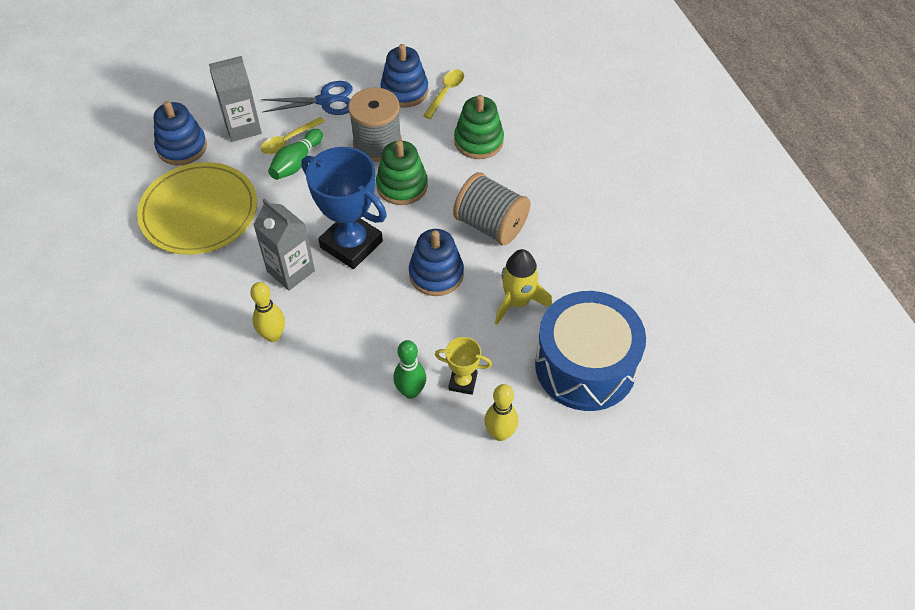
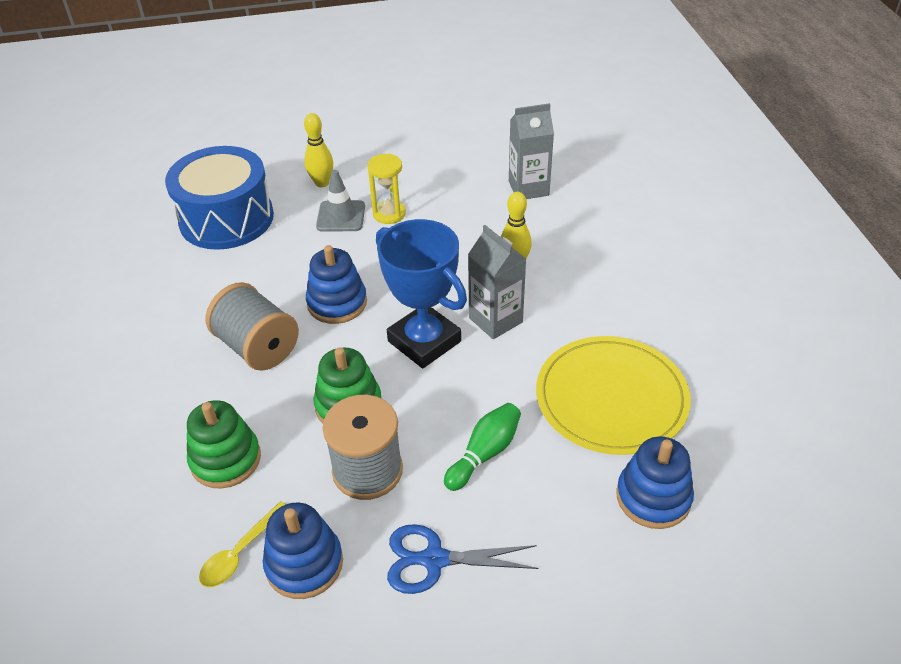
camera: 170 degrees left, 10 degrees down
(243, 127) = (565, 522): grey carton -> grey carton (528, 188)
(288, 141) = (495, 491): yellow spoon -> none
(411, 391) = (389, 214): green bowling pin -> yellow hourglass
(463, 382) = (341, 216): yellow trophy -> grey traffic cone
(517, 302) = (263, 271): yellow rocket -> none

